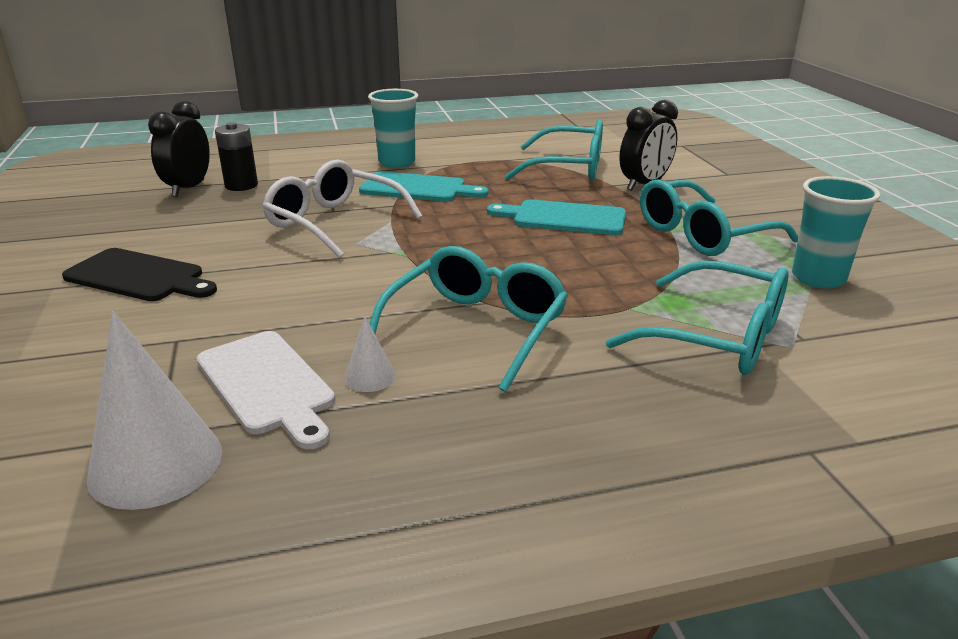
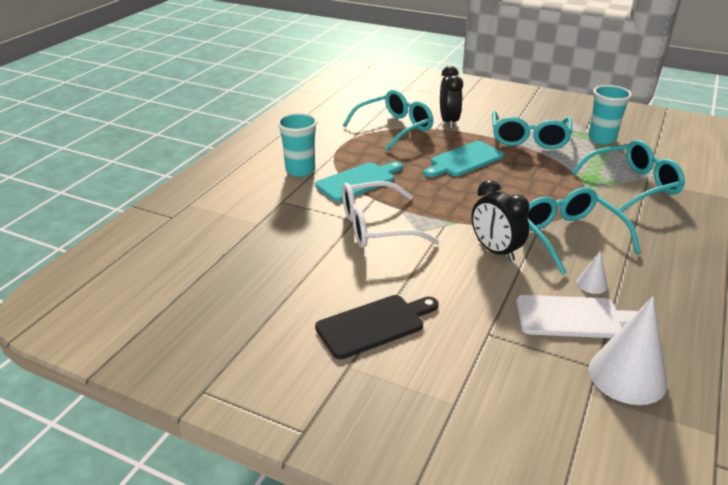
camera: 50 degrees left, 5 degrees up
(188, 188) = (224, 261): black clock -> black clock (495, 251)
(241, 185) = (253, 238): black battery -> none

